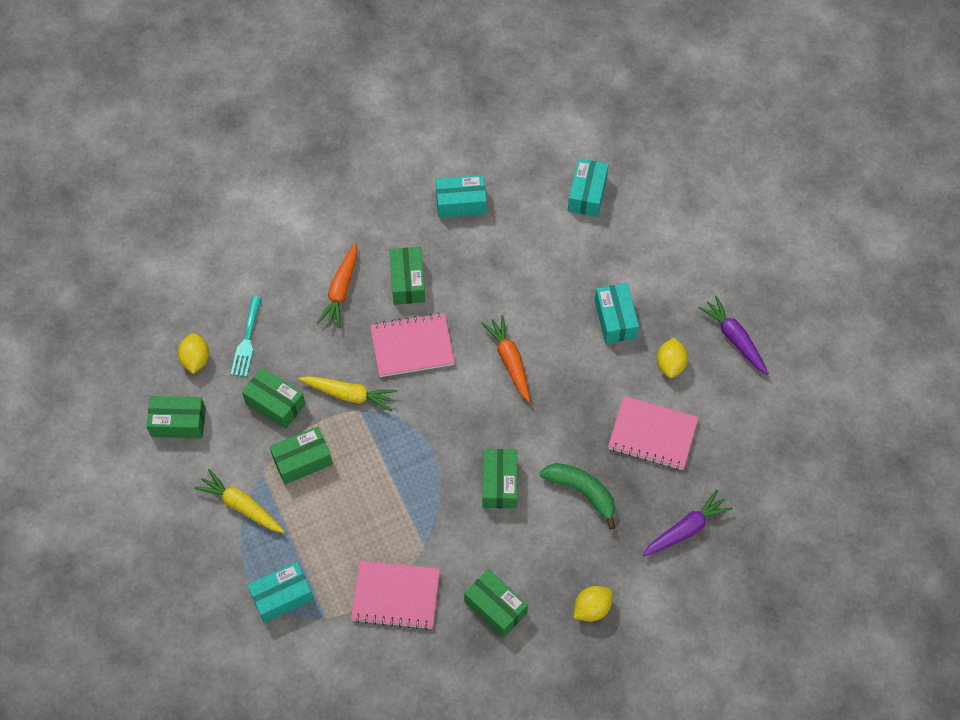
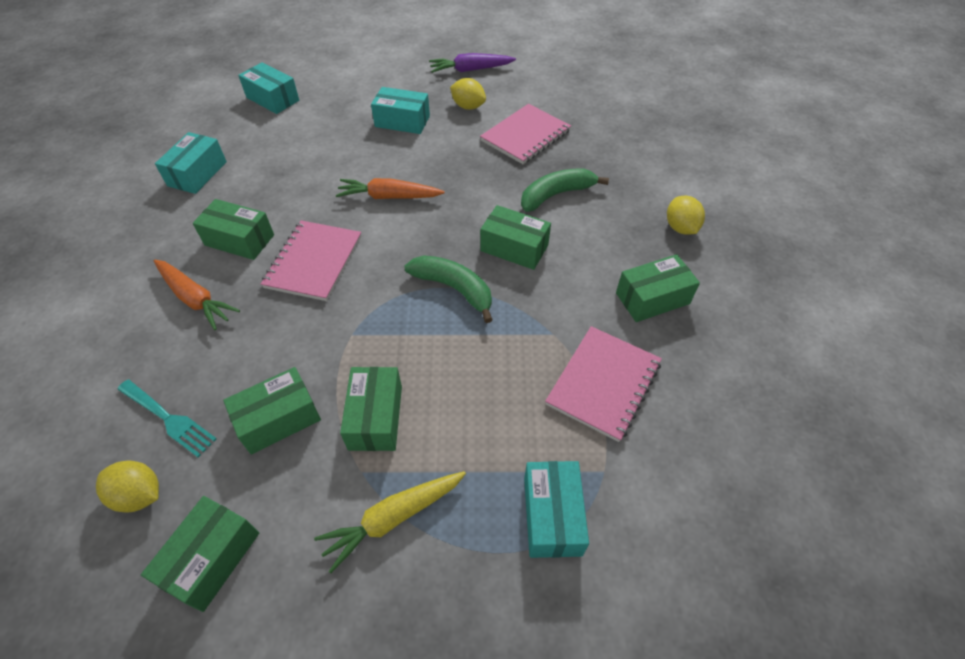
camera: 65 degrees left, 10 degrees down
(349, 394) = (326, 337): yellow carrot -> none
(434, 458) = (454, 289): none -> green banana
(685, 529) = (626, 146): purple carrot -> none

